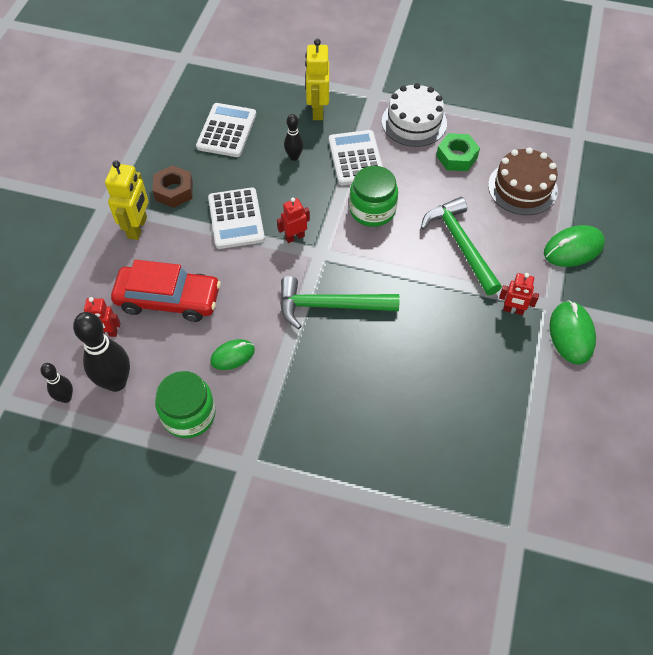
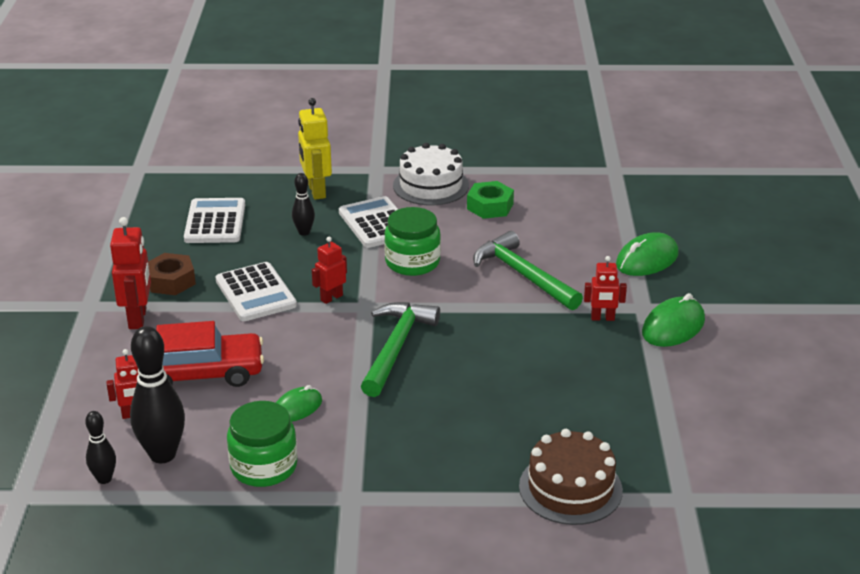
camera: 15 degrees left, 25 degrees down
(137, 228) = (138, 318): yellow robot -> red robot
(330, 306) = (396, 348): green hammer -> green hammer turned 120 degrees clockwise
(522, 188) = (572, 220): brown cake -> brown cake (570, 488)
(571, 334) = (673, 327): green mouse -> green mouse turned 60 degrees clockwise

